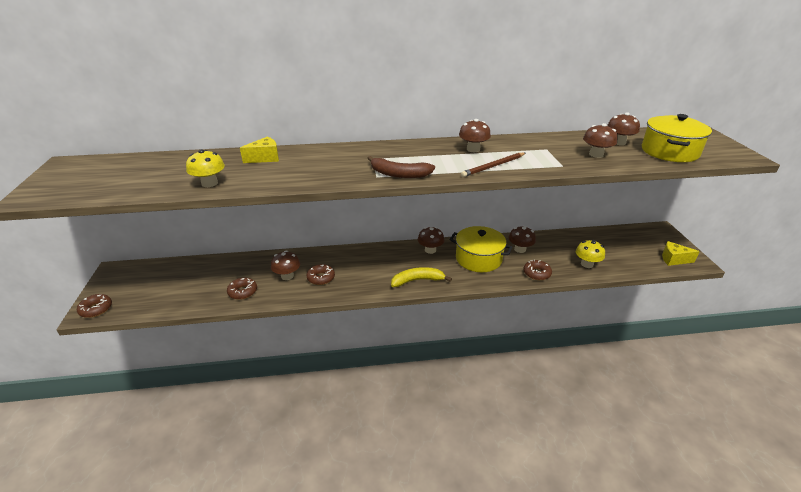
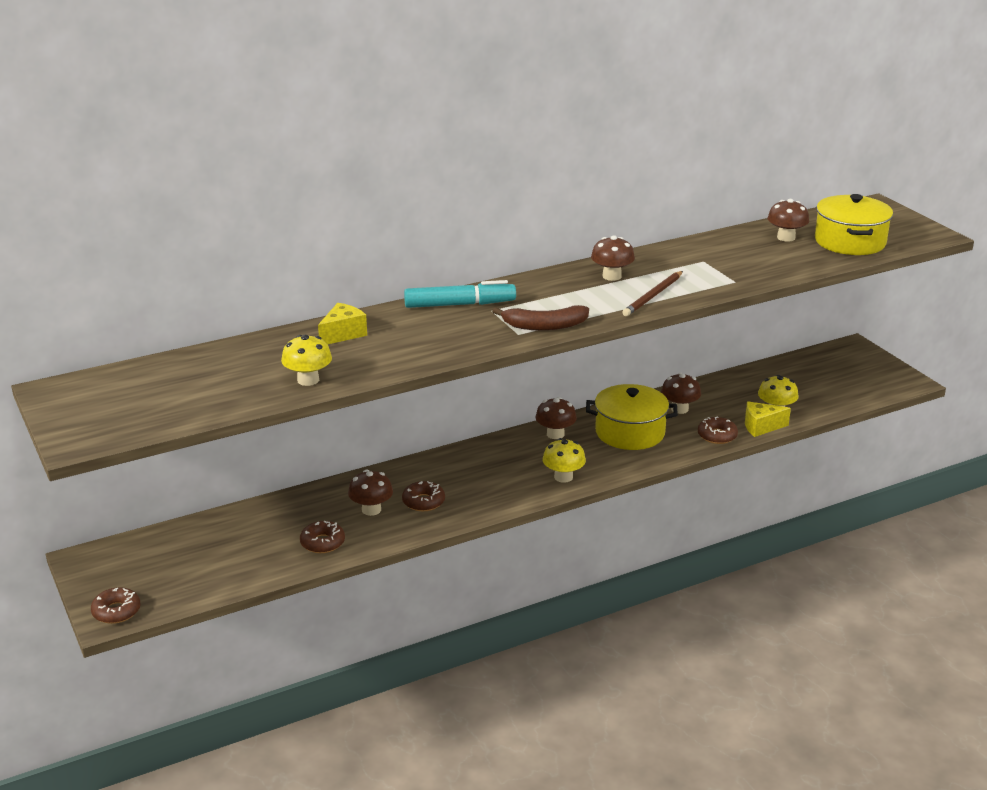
camera: 20 degrees left, 5 degrees down
(356, 152) = (460, 304): none -> turquoise marker
(417, 280) = (563, 477): yellow banana -> yellow mushroom
(596, 154) = (766, 259): brown mushroom -> none
(674, 259) = (881, 384): yellow cheese -> yellow cheese (761, 427)

